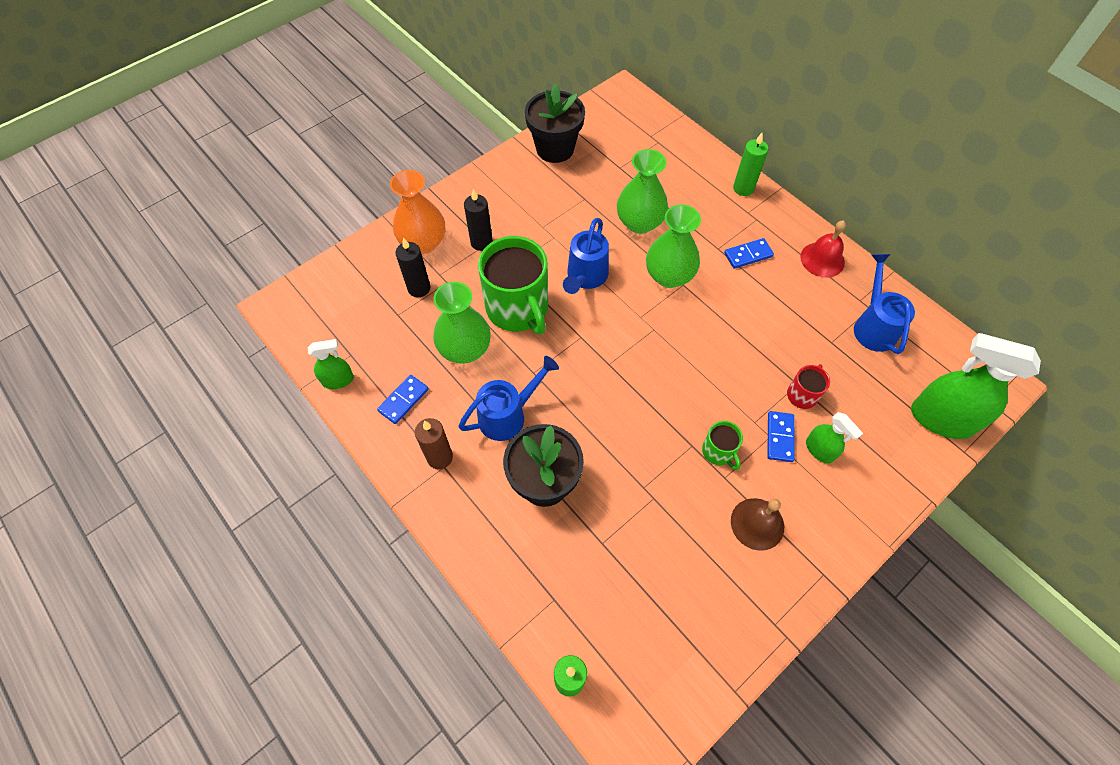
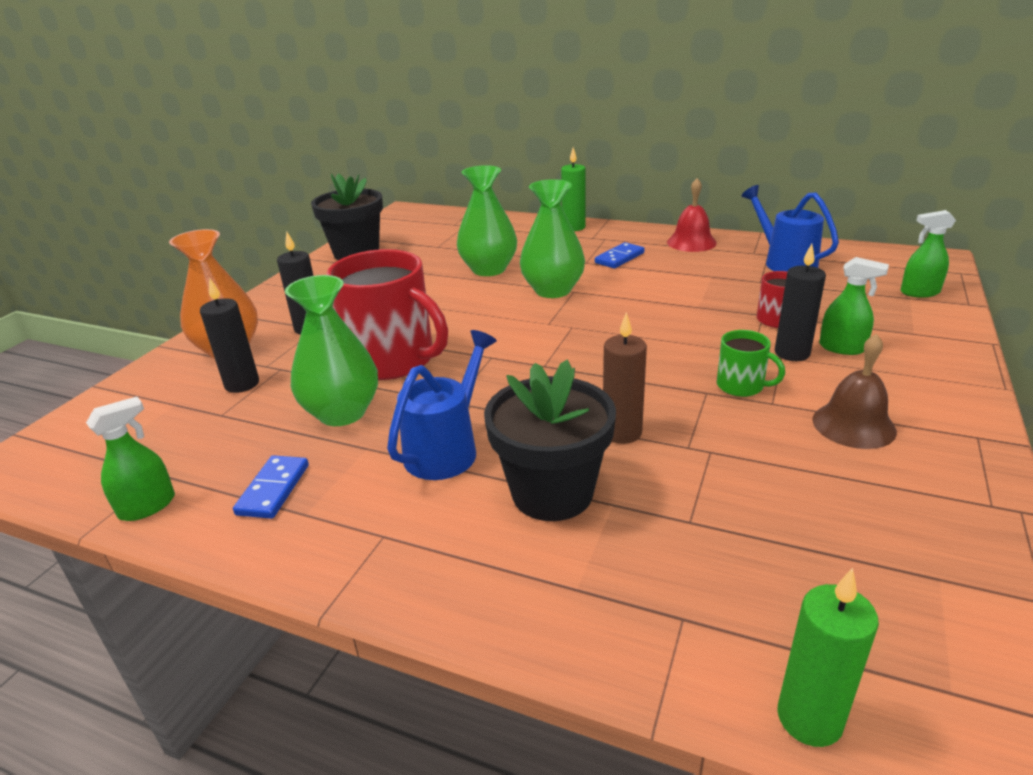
camera: 25 degrees left, 30 degrees down
(440, 457) = (370, 527): brown candle -> brown candle (622, 433)
(518, 308) = (392, 360): green mug -> red mug
(585, 277) = (459, 316): blue watering can -> none
(780, 437) = (792, 353): blue domino -> black candle
(941, 419) = (919, 292): green spray bottle -> green spray bottle, size x0.51

